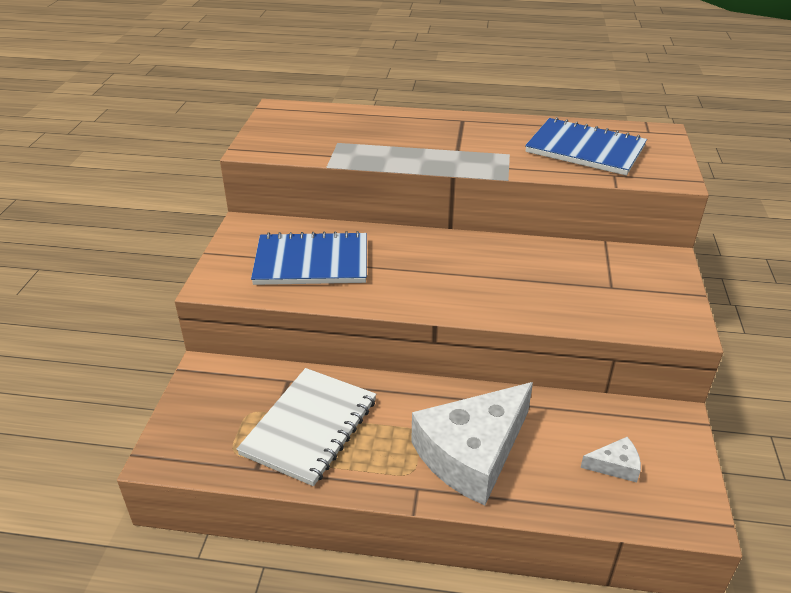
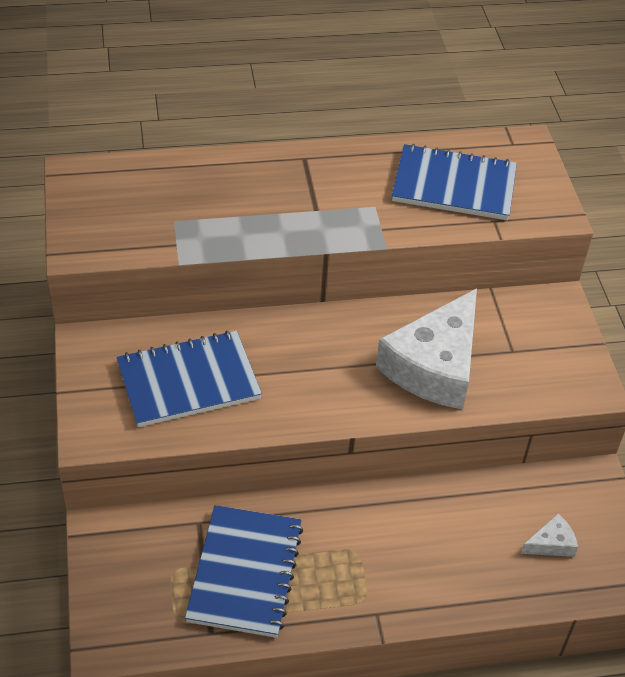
camera: 20 degrees left, 10 degrees up
(310, 427) = (245, 573): white notebook -> blue notebook
(472, 453) = (416, 563): white cheese -> white cheese (434, 365)

